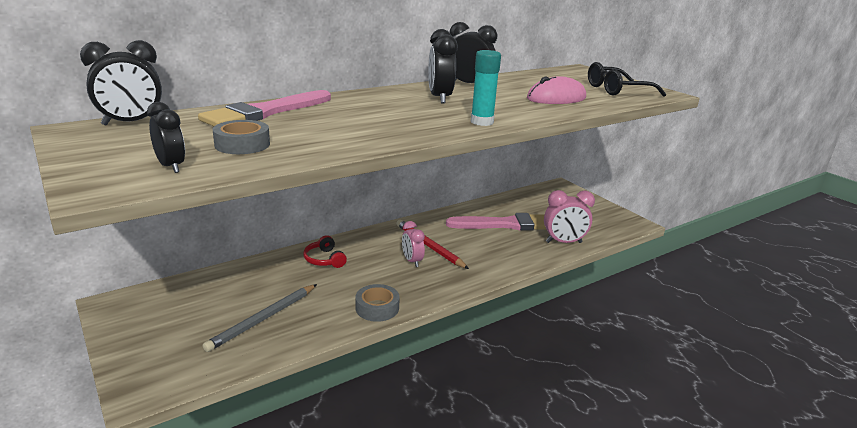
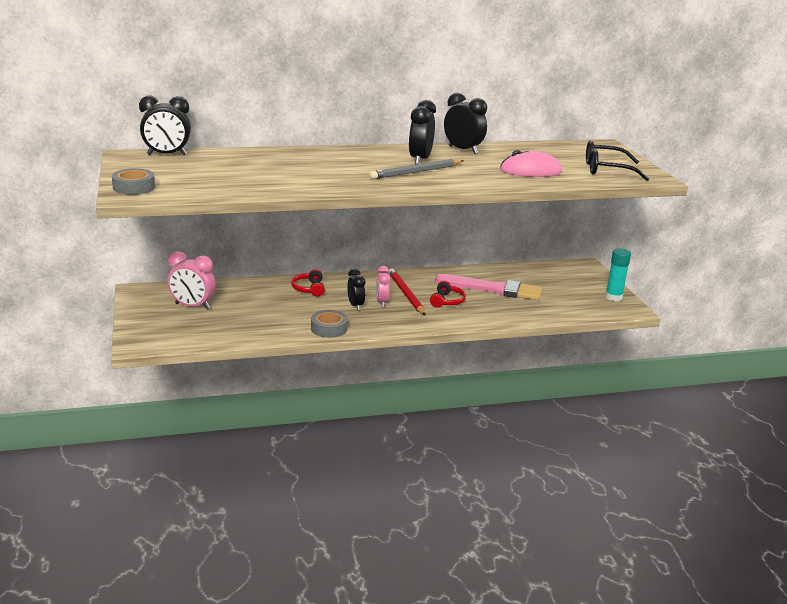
camera: 20 degrees right, 0 degrees up
(171, 166) = (176, 187): black clock -> black clock (355, 305)
(242, 144) = (231, 179): grey tape -> grey tape (134, 187)
(263, 319) = (239, 319): grey pencil -> grey pencil (416, 172)
(266, 112) = (266, 157): pink brush -> none
(474, 247) = (446, 301): none -> red headphones
(482, 122) = (431, 183): turquoise glue stick -> turquoise glue stick (613, 297)
(563, 242) = (537, 312): pink clock -> pink clock (192, 306)

